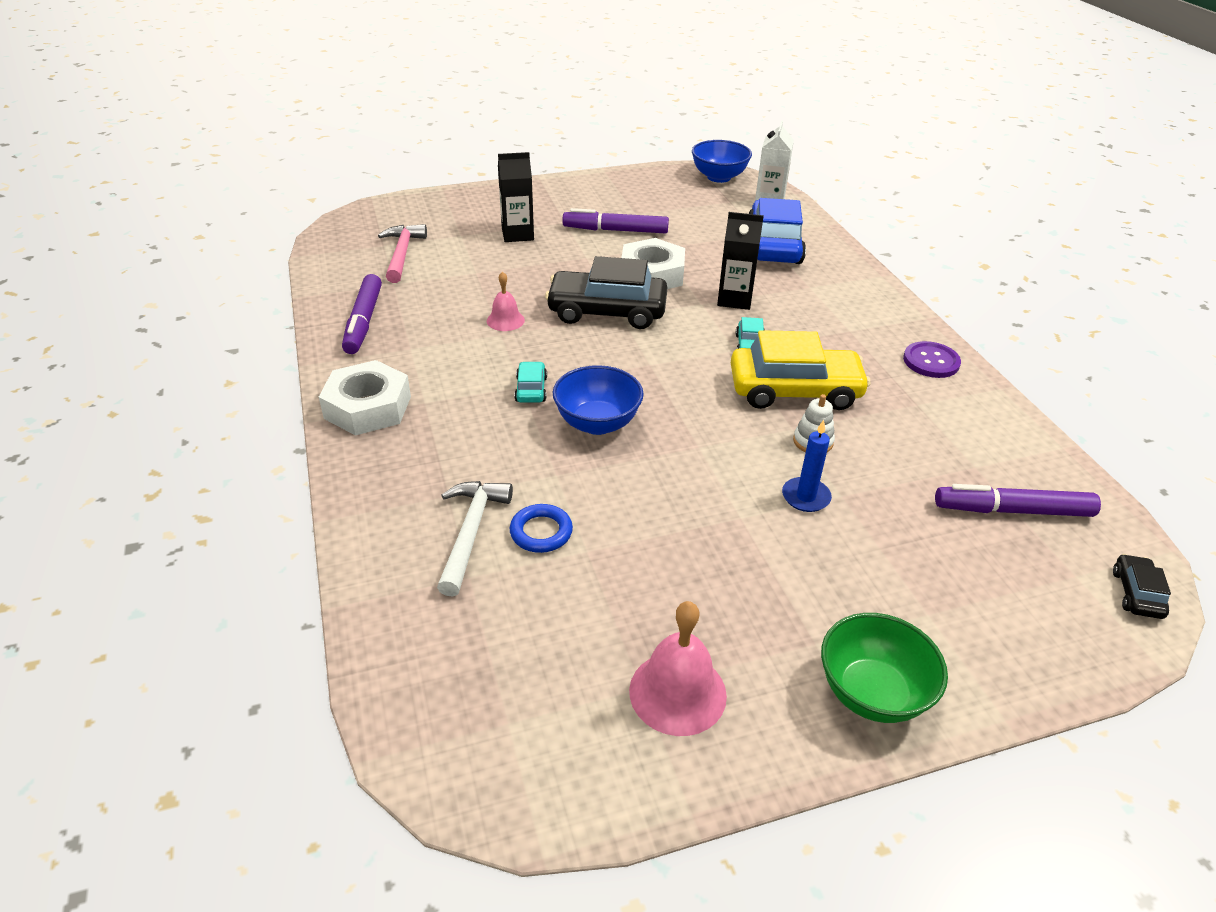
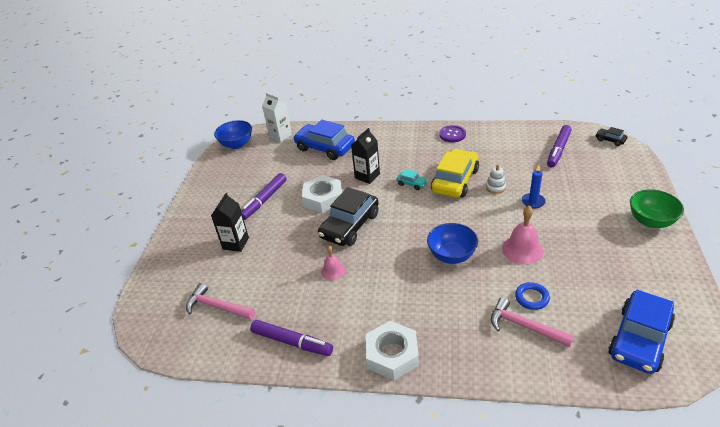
camera: 60 degrees left, 0 degrees up
(471, 532) = (524, 326): white hammer -> pink hammer
(496, 694) = (639, 339): none -> blue car
(531, 389) = (409, 275): turquoise car -> none
(677, 692) = (645, 276): pink bell -> pink bell (522, 249)

